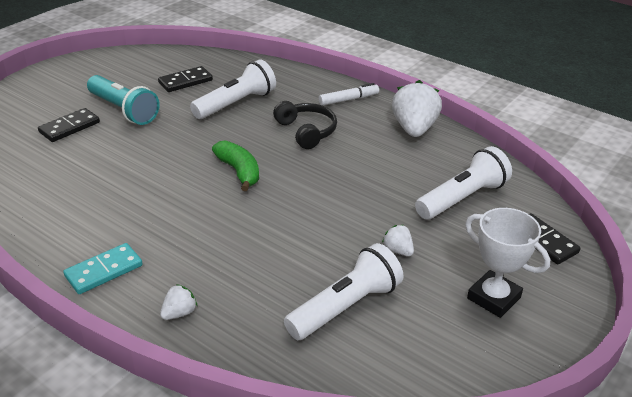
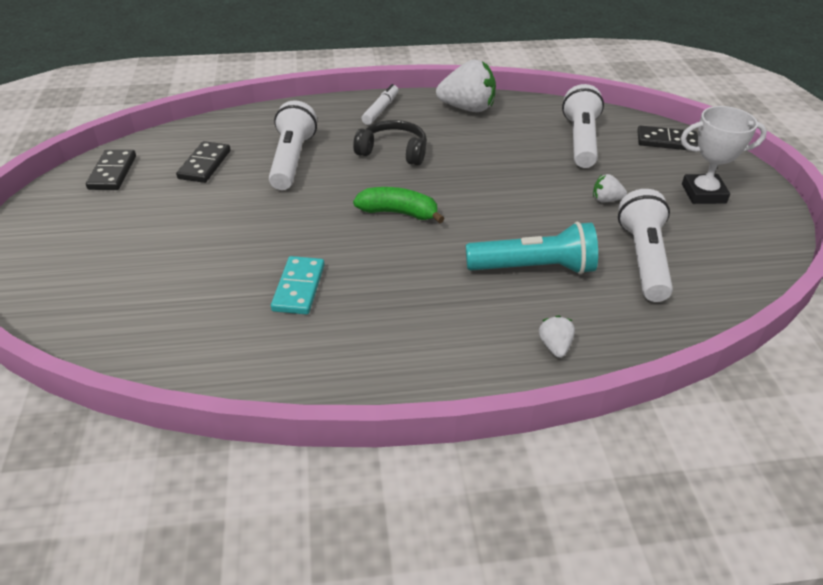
camera: 45 degrees left, 5 degrees up
(69, 127) = (159, 269): black domino -> black domino (112, 172)
(104, 271) = (439, 362): turquoise domino -> turquoise domino (299, 288)
(124, 110) = (189, 222): turquoise flashlight -> turquoise flashlight (534, 268)
(414, 129) = (467, 108): white strawberry -> white strawberry turned 135 degrees clockwise

